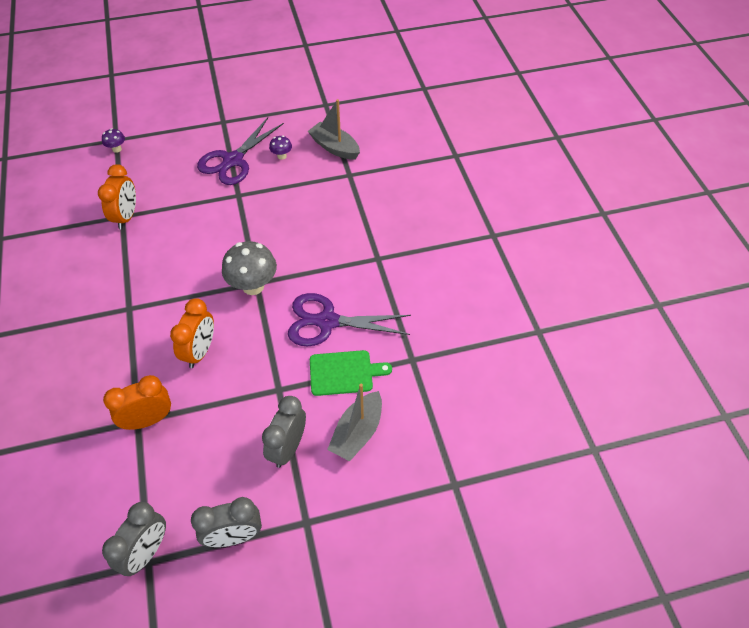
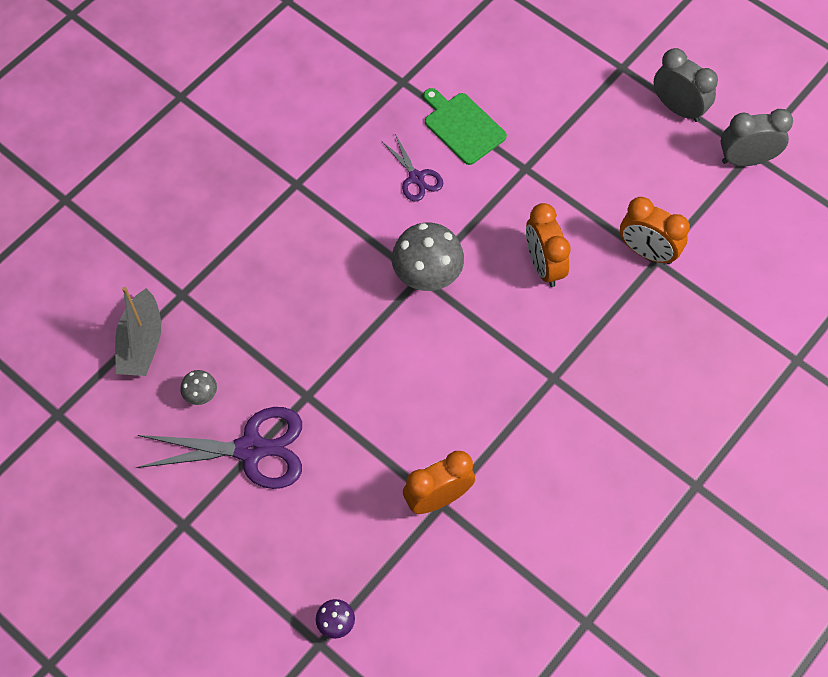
camera: 125 degrees left, 10 degrees up
(200, 351) = (543, 265): orange clock -> orange clock turned 90 degrees counterclockwise
(282, 156) = (201, 395): purple mushroom -> grey mushroom
(288, 448) = (573, 122): grey clock -> none
(327, 321) = (416, 178): purple scissors -> purple scissors, size x0.53
(357, 433) = (514, 79): grey boat -> none

